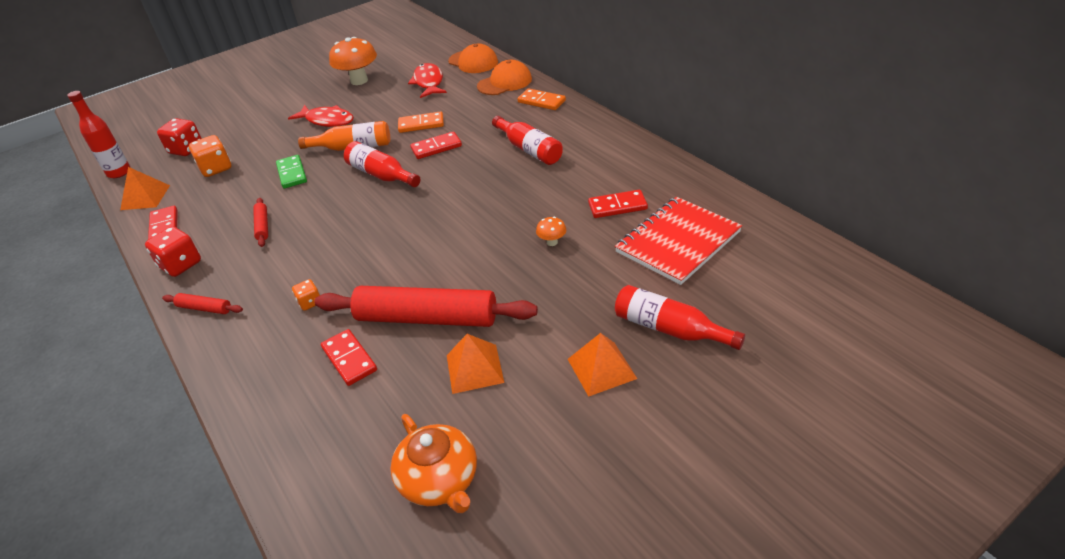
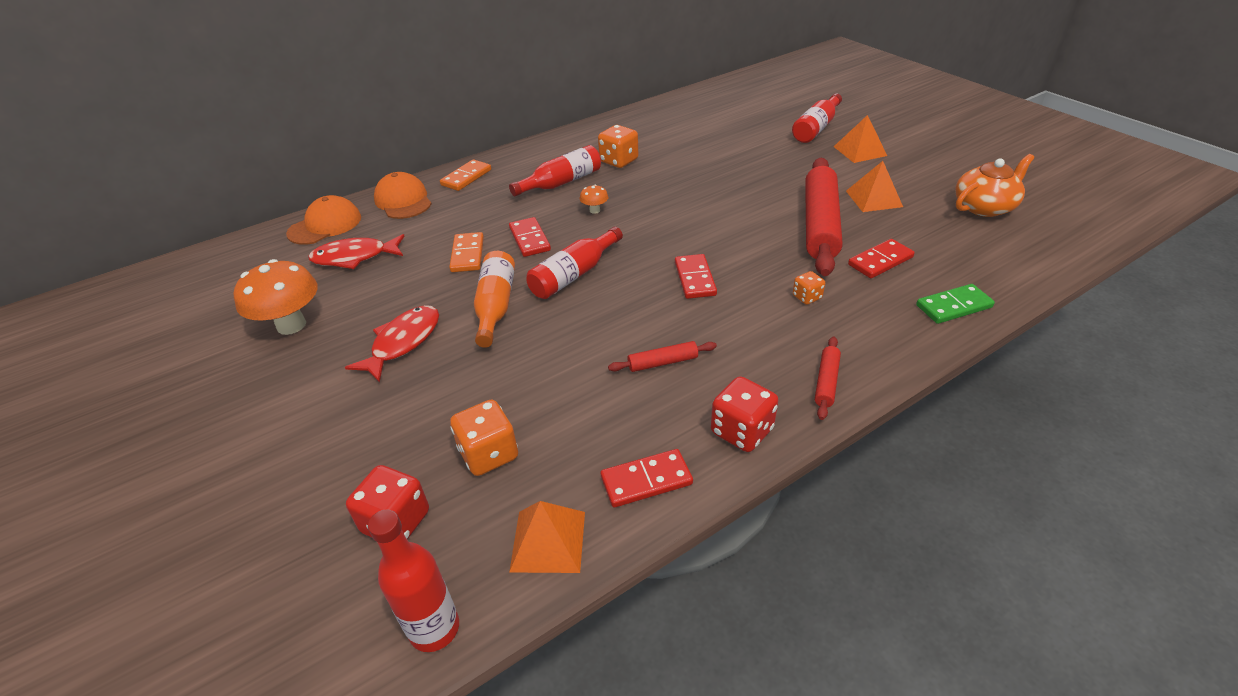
camera: 90 degrees left, 0 degrees up
(292, 173) = (540, 356): green domino -> green domino (953, 306)
(552, 242) = (716, 169): orange mushroom -> orange mushroom (594, 210)
(572, 176) = (619, 161): none -> orange dice
(617, 206) = (670, 142): red domino -> red domino (694, 279)
(678, 242) = (721, 122): red notebook -> none

